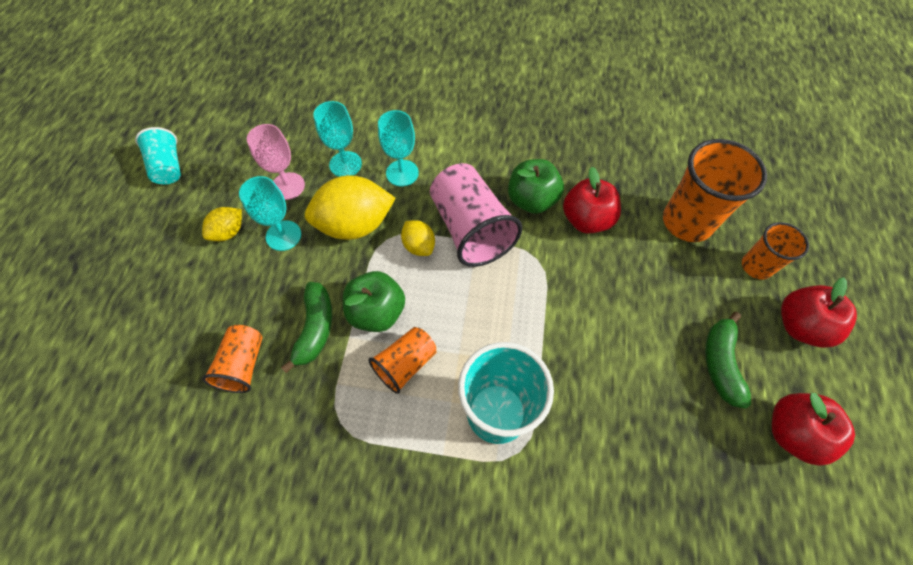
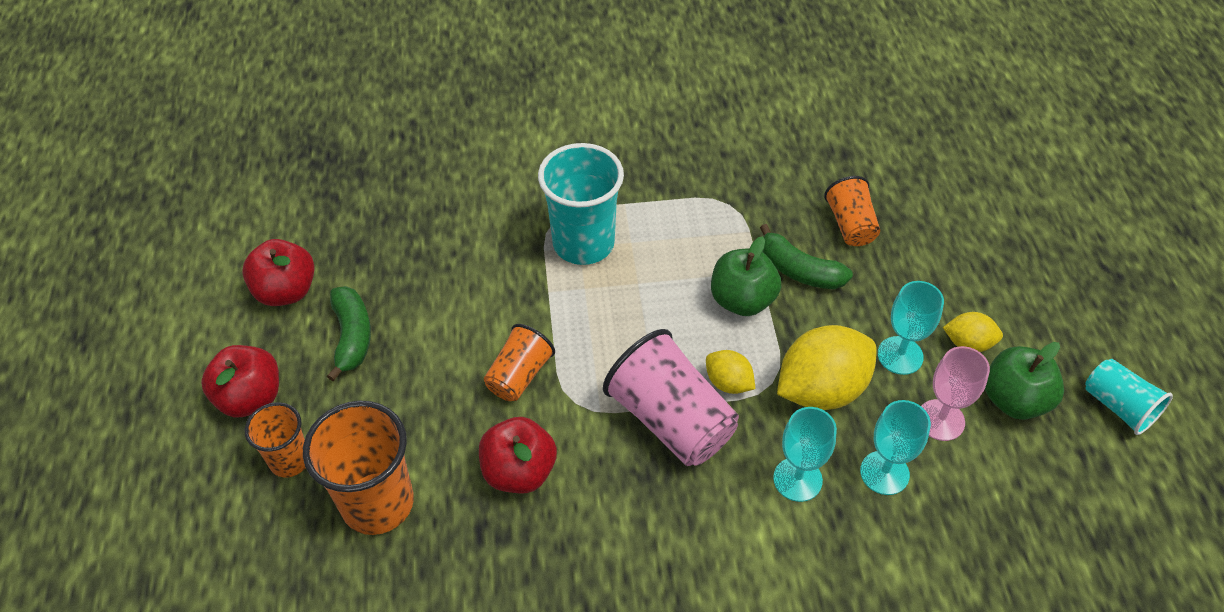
camera: 165 degrees right, 10 degrees down
(229, 232) = (968, 343): yellow lemon -> yellow lemon turned 75 degrees clockwise
(315, 328) = (799, 270): green banana -> green banana turned 45 degrees counterclockwise
(405, 364) = (689, 261): orange cup -> orange cup (519, 375)
(532, 200) = (600, 482): green apple -> green apple (1014, 400)

